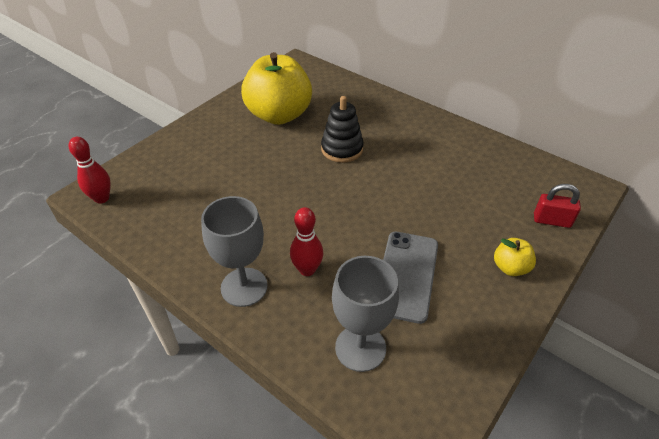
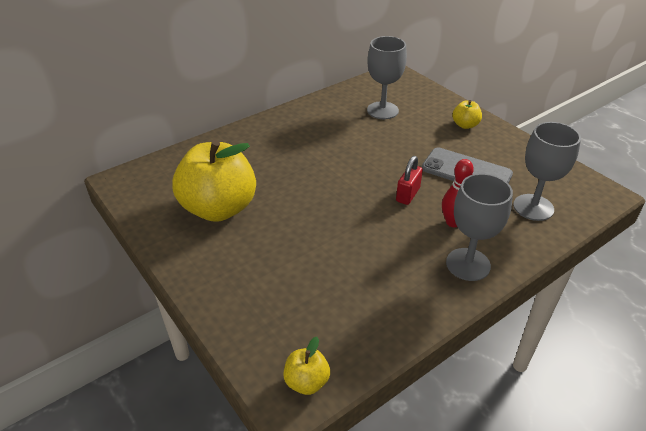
camera: 75 degrees left, 5 degrees down
(102, 198) = (306, 382): red bowling pin -> yellow apple
(342, 149) = (300, 175): black stacking toy -> none
(493, 188) = (382, 110): none -> grey goblet
(551, 220) = (424, 97): red padlock -> red padlock (408, 194)

